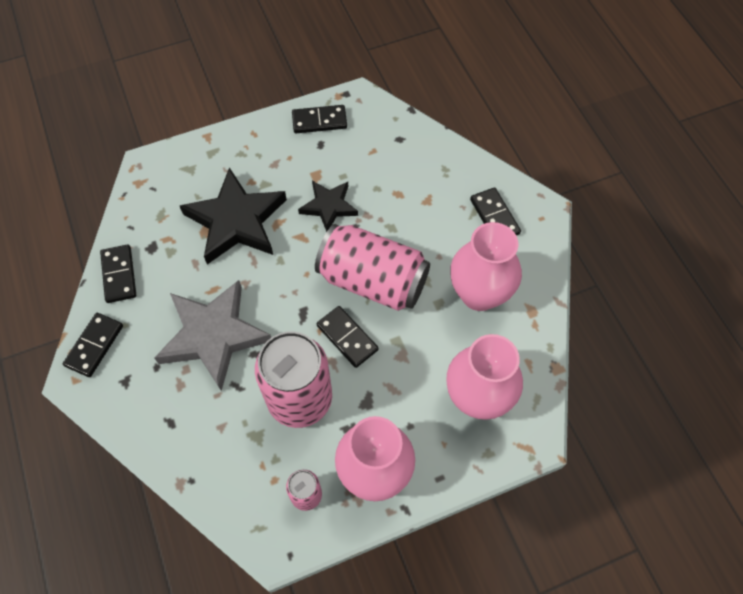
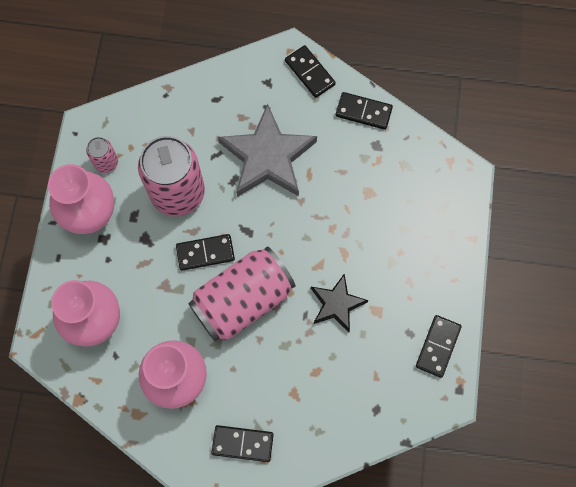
camera: 120 degrees right, 10 degrees up
(236, 221) = (365, 221): black star -> none

